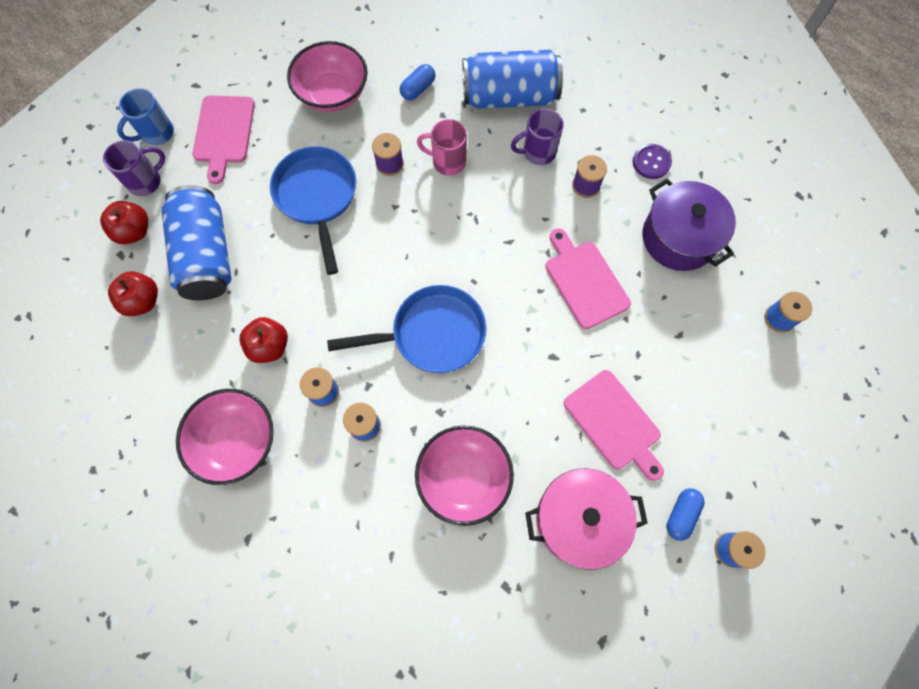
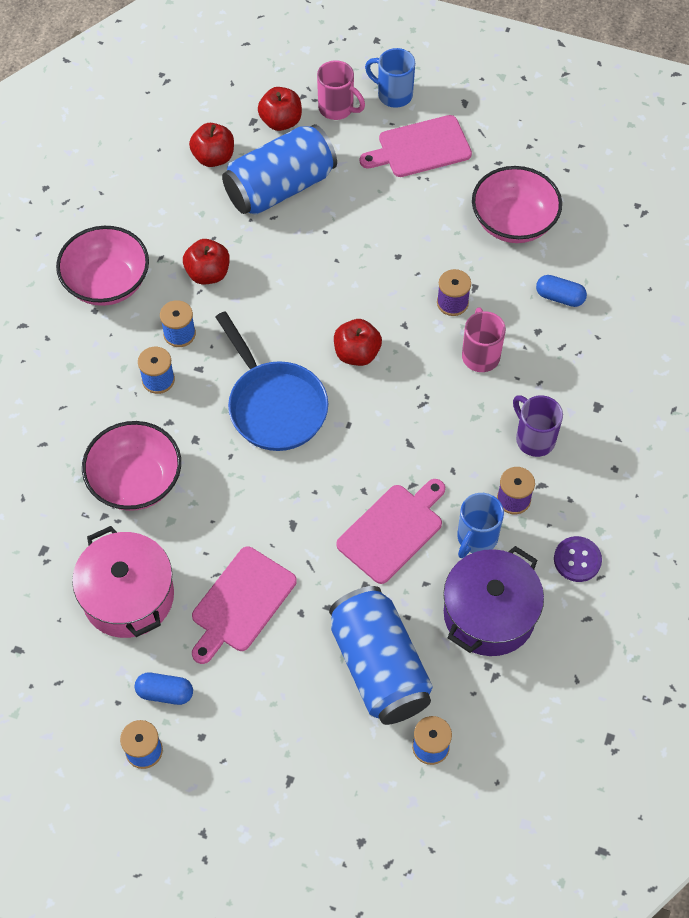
camera: 70 degrees right, 10 degrees down
(146, 181) = (337, 108): purple mug -> pink mug
(317, 197) = (383, 253): blue pan -> none
(407, 251) = (357, 353): none -> red apple
(509, 97) = (594, 388): blue can -> blue can (379, 666)
(611, 223) = (476, 538): none -> blue mug

